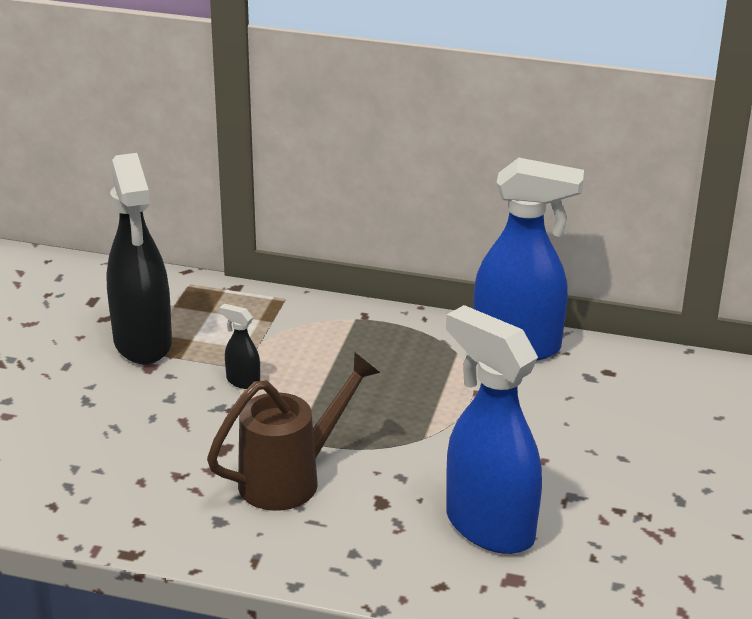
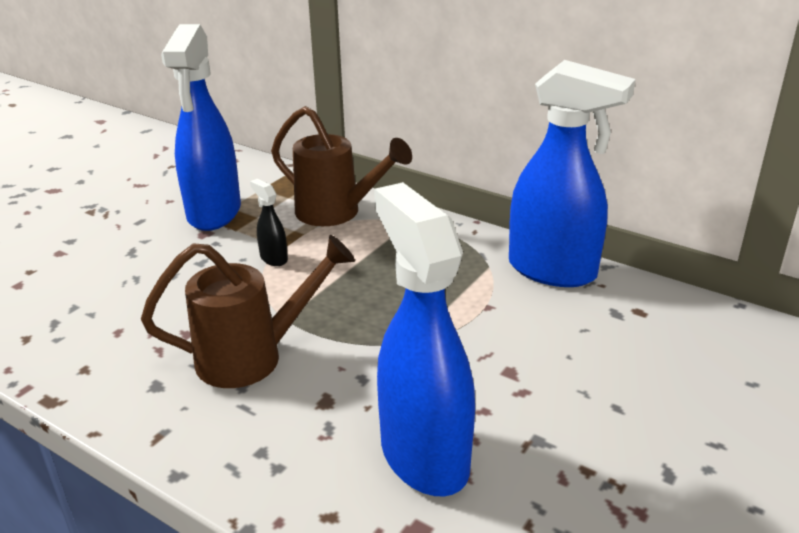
camera: 20 degrees right, 0 degrees up
(143, 343) = (214, 213): black spray bottle -> blue spray bottle
(275, 321) = (337, 213): none -> brown watering can

